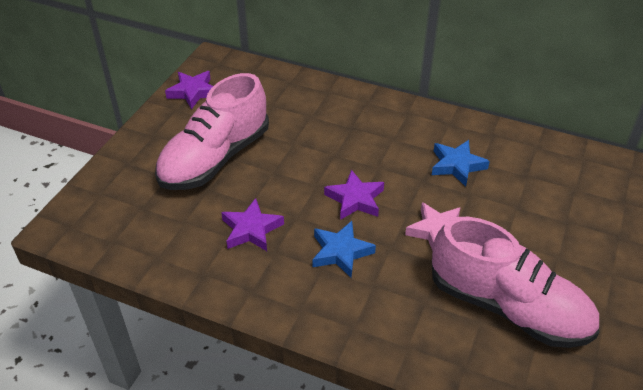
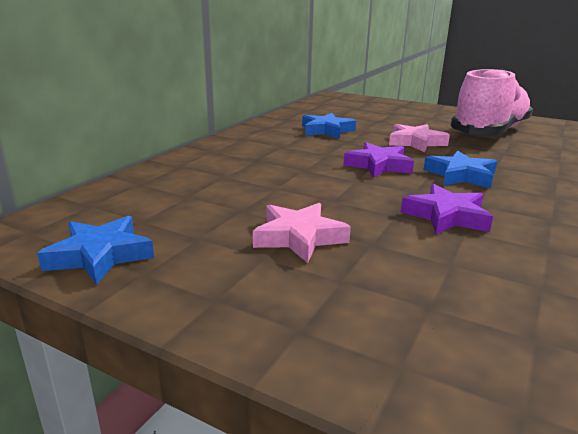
camera: 85 degrees left, 20 degrees down
(193, 92) = (100, 255): purple star -> blue star
(215, 158) = (299, 237): pink shoe -> pink star

